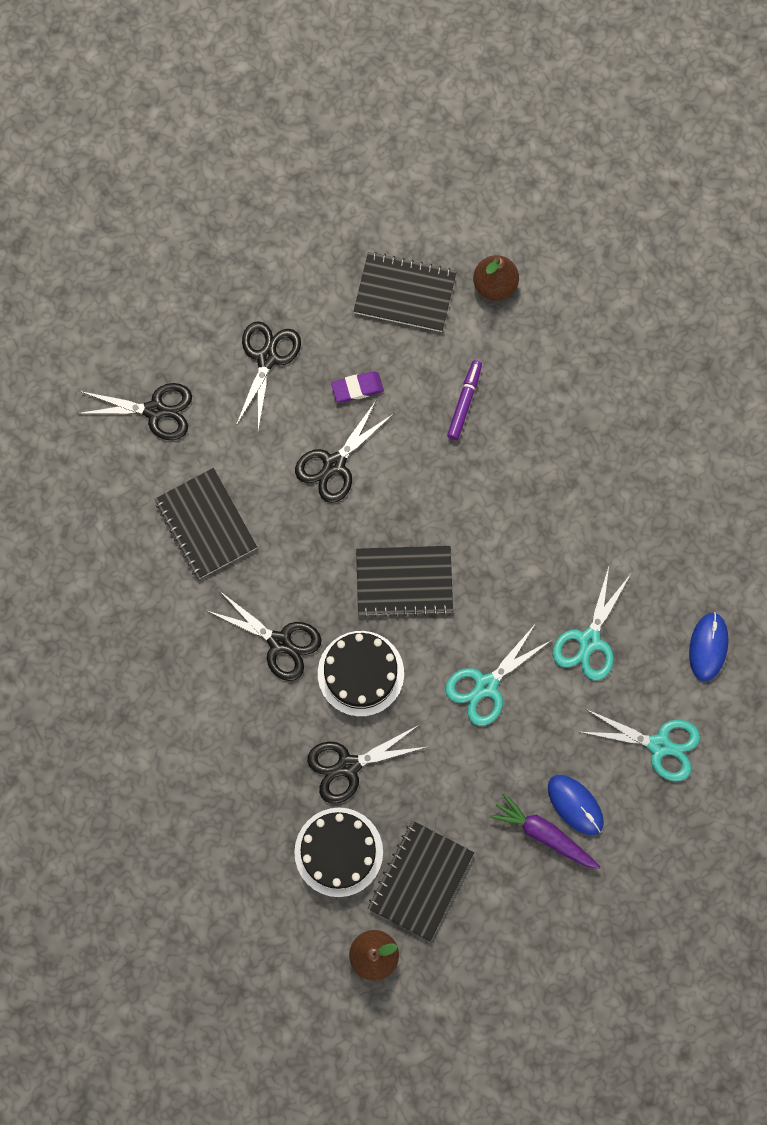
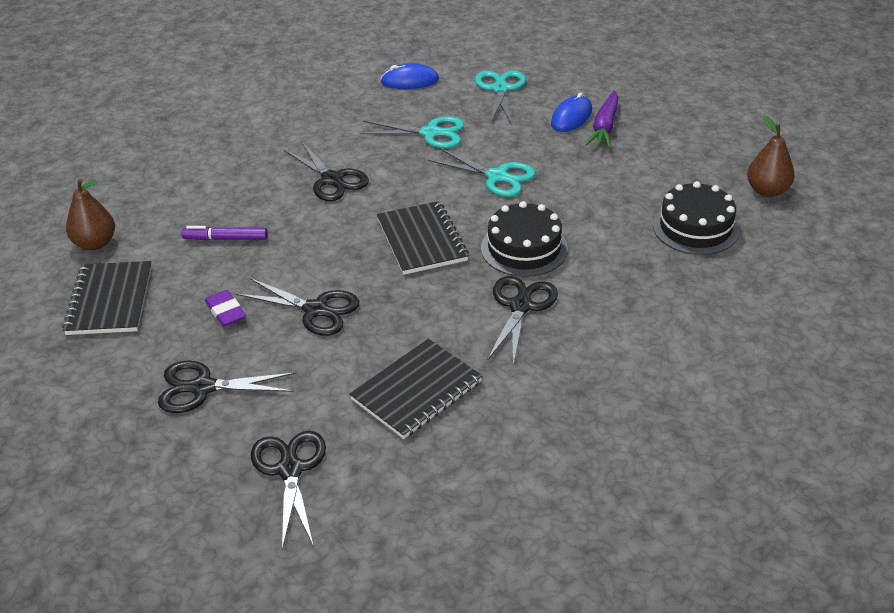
camera: 105 degrees left, 35 degrees down
(348, 766) = (615, 238): black scissors -> black scissors (332, 180)
(420, 880) = (686, 179): black notebook -> none

